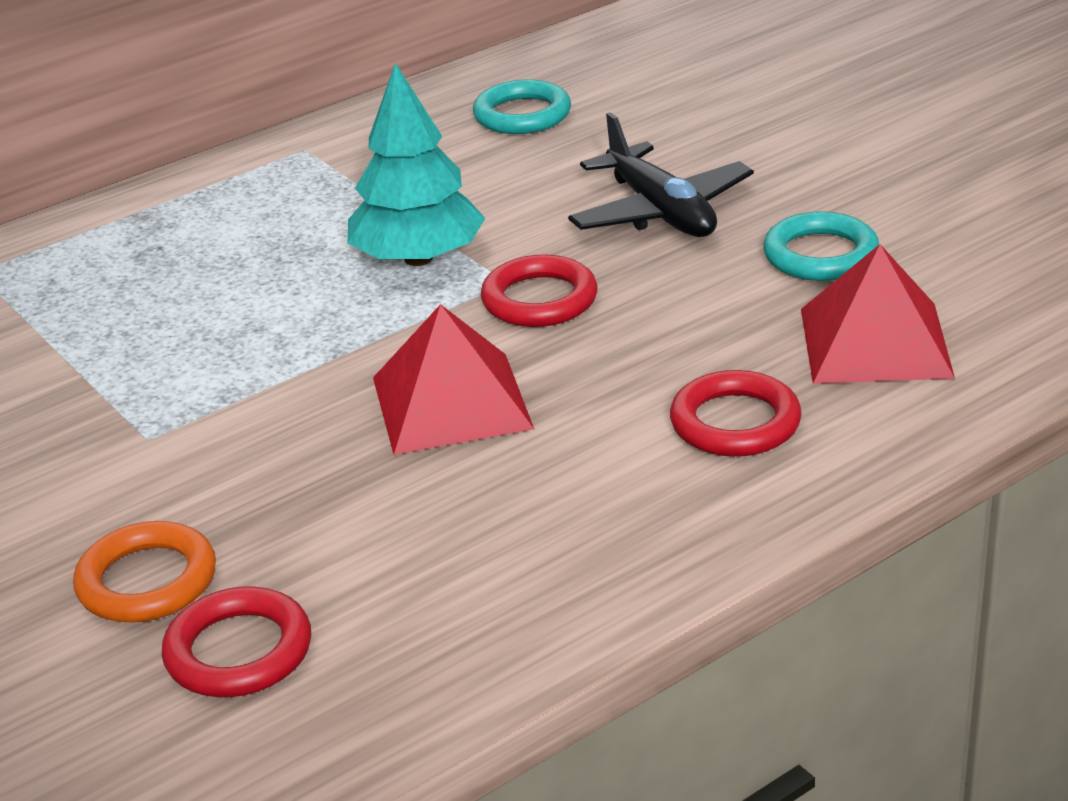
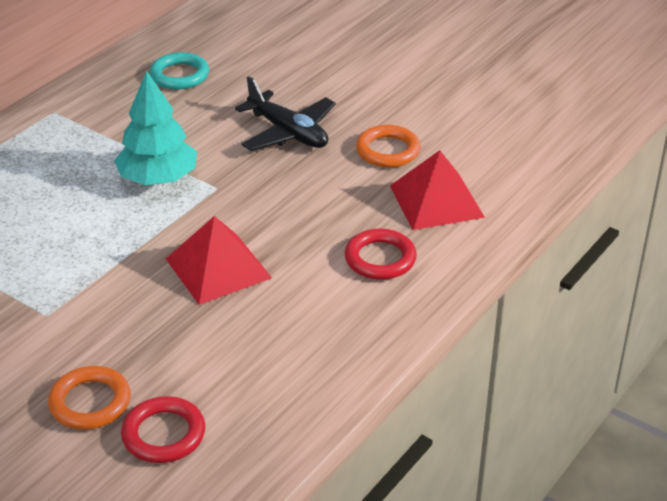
camera: 20 degrees left, 5 degrees up
(539, 299) = (241, 197): red ring -> none
(820, 255) = (388, 151): turquoise ring -> orange ring

